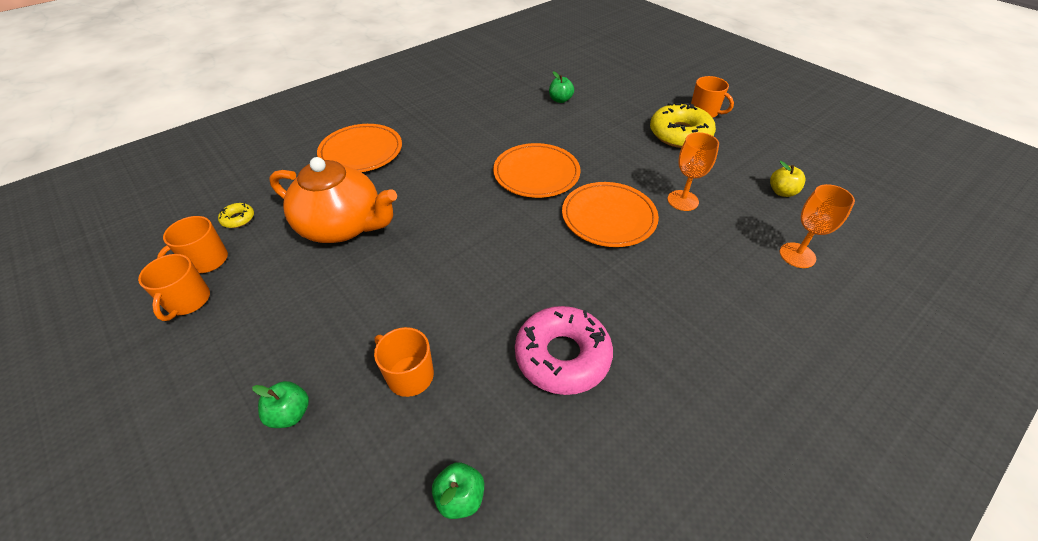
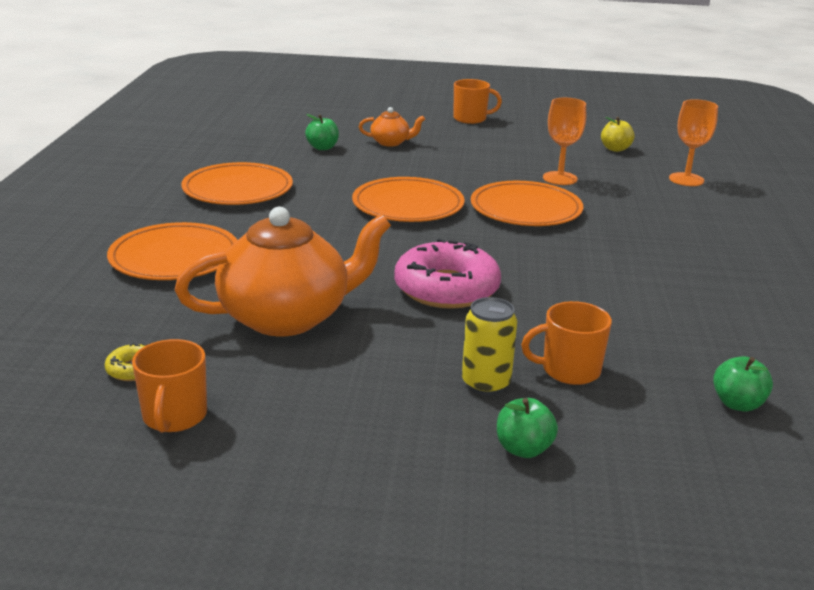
camera: 45 degrees left, 20 degrees down
(188, 301) = (229, 453): orange mug -> none
(351, 348) = (486, 384): none -> yellow can
(463, 114) = (238, 189): none -> orange plate
(562, 356) = (652, 299): pink donut -> pink donut (446, 289)
(610, 113) = (391, 142): none -> orange teapot
(680, 134) = (478, 139): yellow donut -> none

